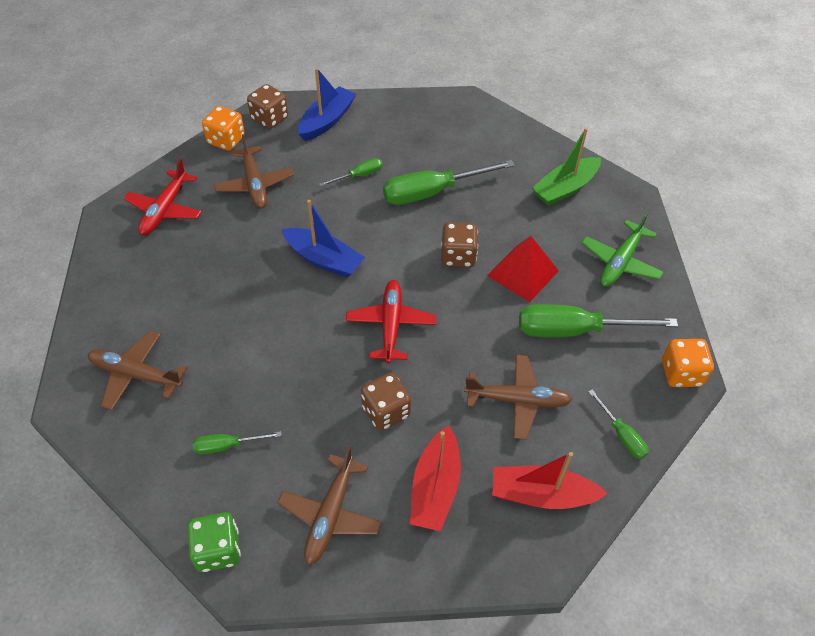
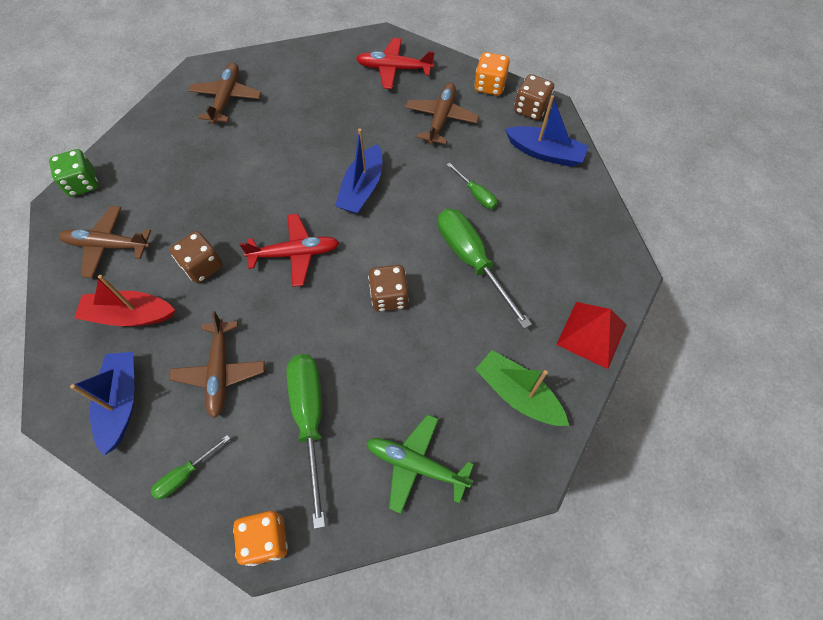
camera: 80 degrees right, 10 degrees up
(227, 446) = (167, 167): green screwdriver -> none
(254, 184) = (441, 119): brown plane -> brown plane turned 135 degrees clockwise
(522, 273) = (379, 360): red pyramid -> red pyramid (591, 334)
(541, 495) = (121, 402): red boat -> blue boat

